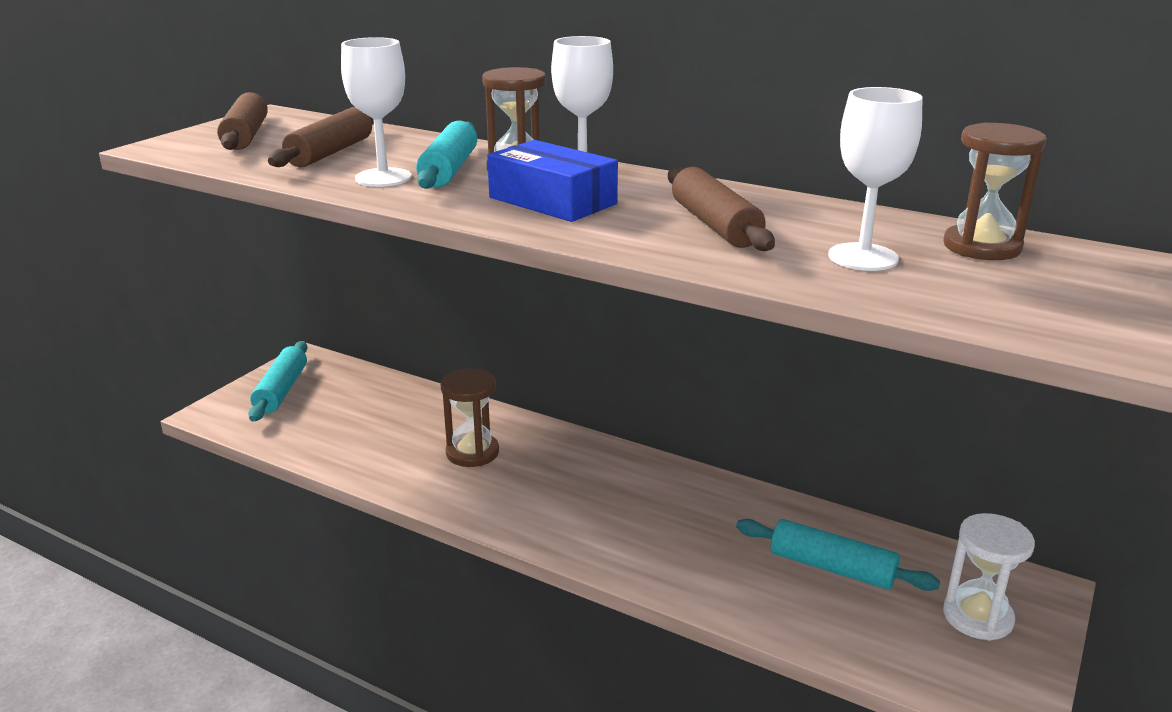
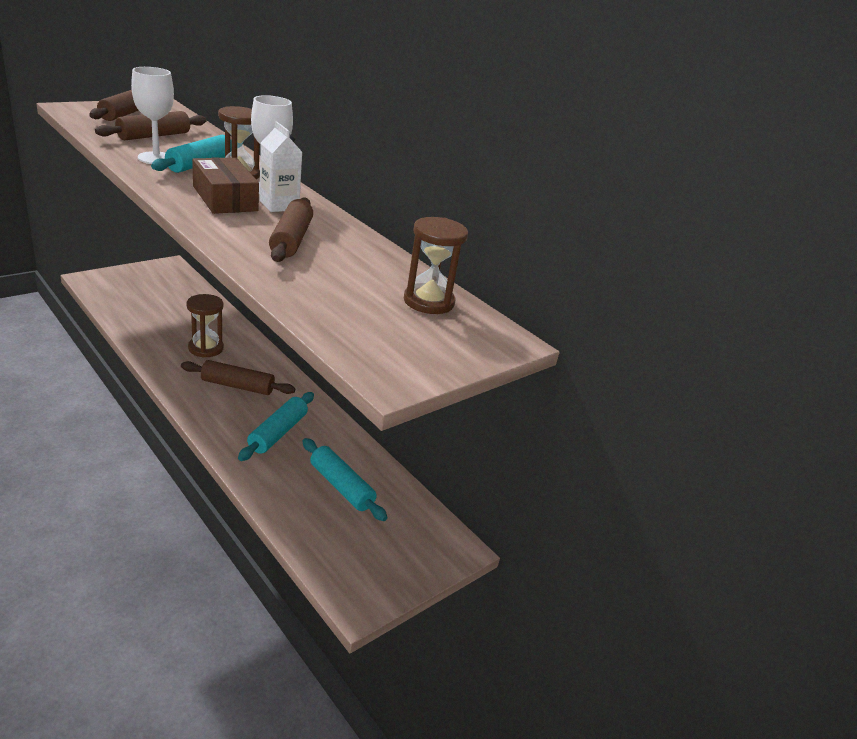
camera: 15 degrees right, 5 degrees up
(281, 390) = (138, 278): turquoise rolling pin -> turquoise rolling pin (278, 433)
(552, 201) = (225, 198): blue box -> brown box
(567, 487) = (237, 386): none -> brown rolling pin
(627, 191) = (279, 205): none -> white carton
(863, 257) = (342, 284): white goblet -> none
(977, 617) = (398, 547): white hourglass -> none

